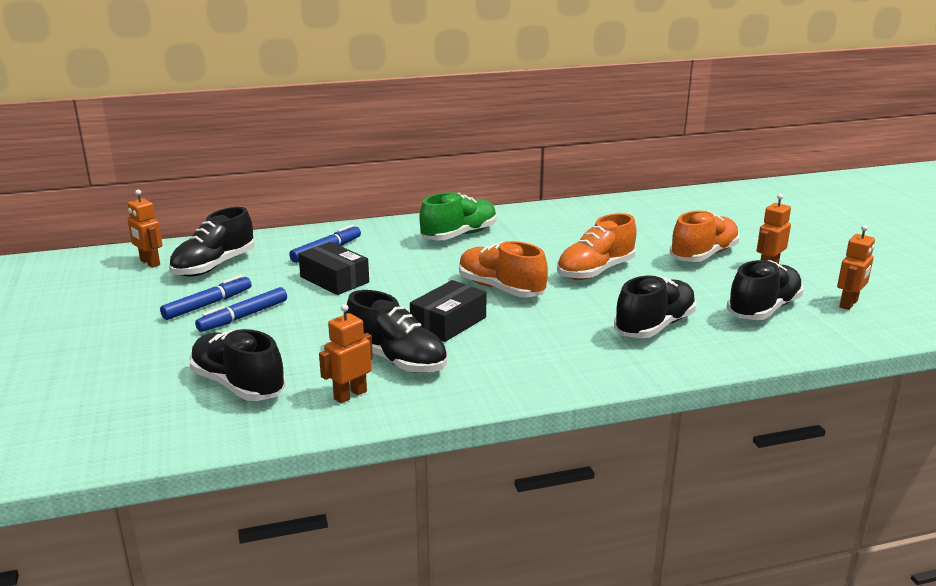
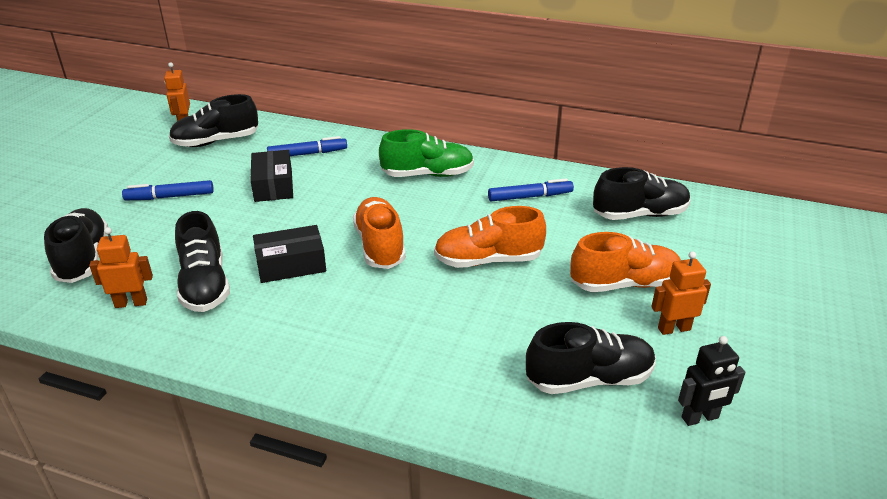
camera: 35 degrees right, 10 degrees up
(208, 304) = (165, 176): blue marker -> blue marker (530, 197)
(654, 326) = (451, 348): black shoe -> black shoe (639, 214)
(849, 304) = (700, 418): orange robot -> black robot

